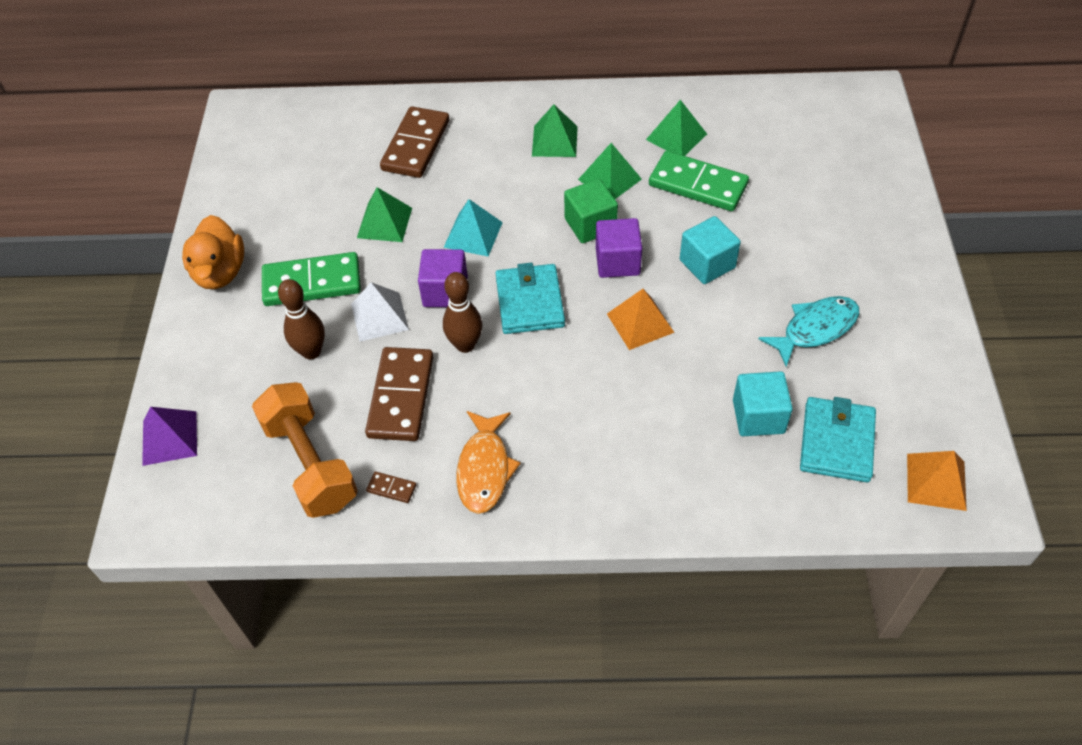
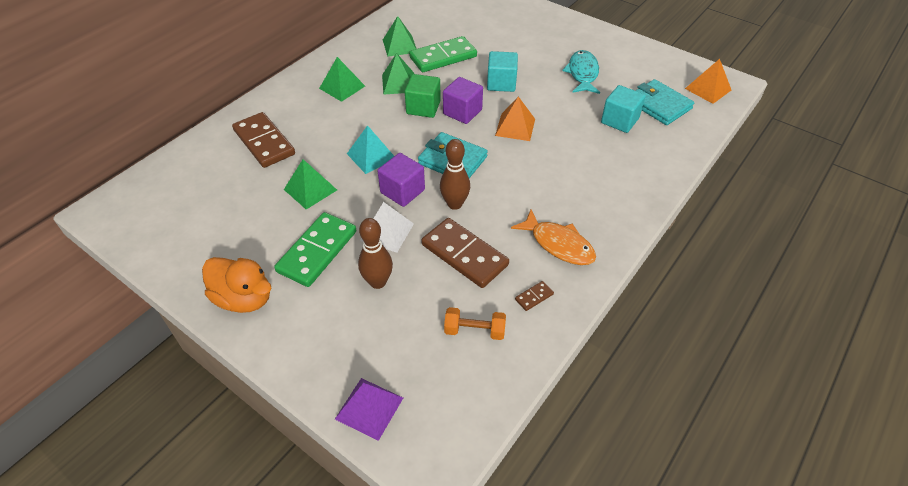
camera: 55 degrees left, 5 degrees down
(310, 463) = (474, 330): orange dumbbell -> orange dumbbell, size x0.52

